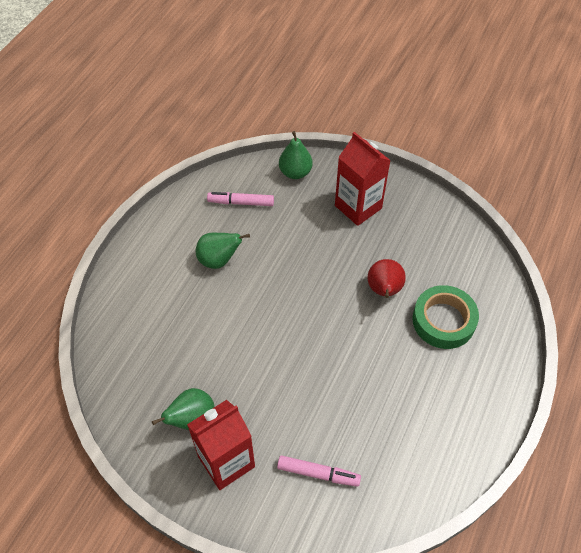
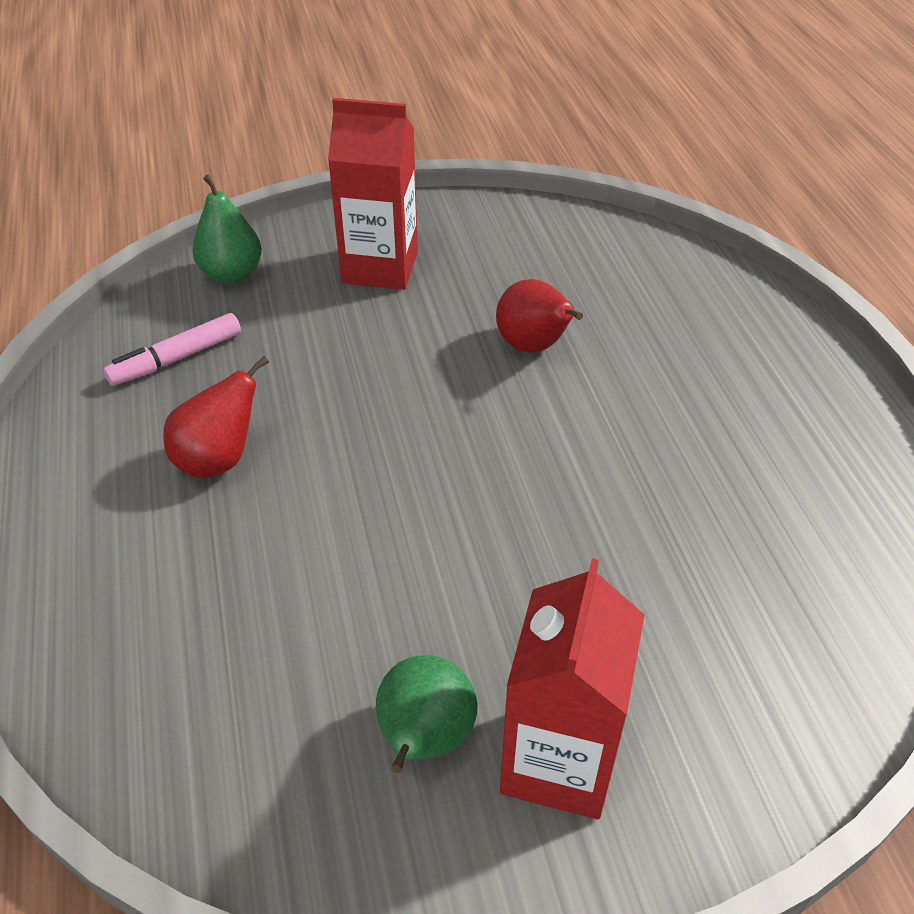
camera: 40 degrees left, 10 degrees down
(219, 260) = (219, 459): green pear -> red pear
(318, 473) = (722, 658): pink marker -> none
(443, 321) = (656, 335): green tape -> none

